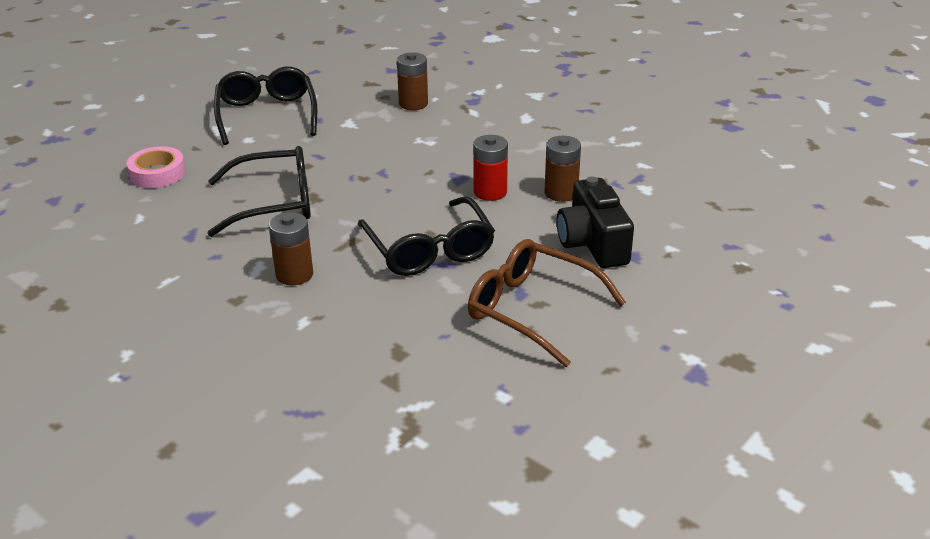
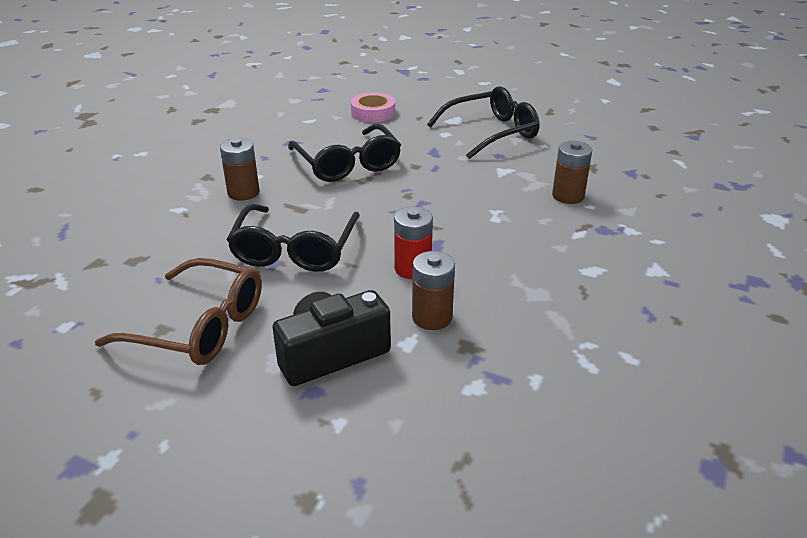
camera: 75 degrees right, 0 degrees up
(429, 249) = (295, 249): black glasses -> black glasses turned 45 degrees counterclockwise
(533, 310) = (198, 326): brown glasses -> brown glasses turned 90 degrees clockwise

